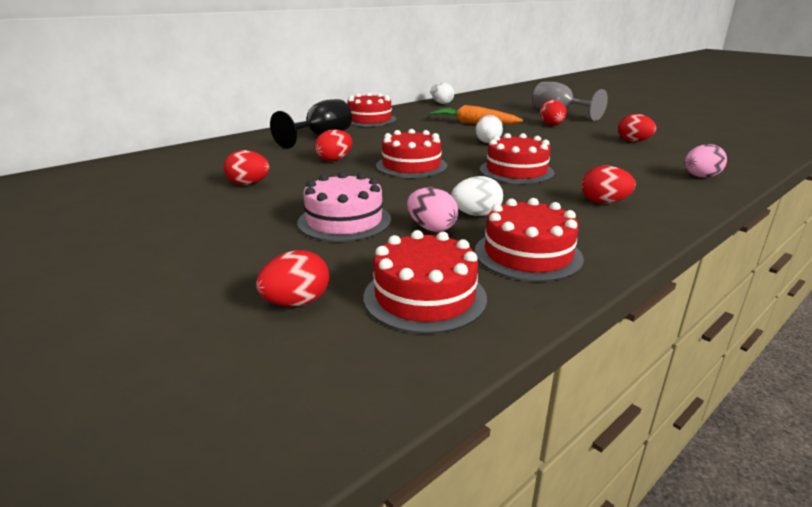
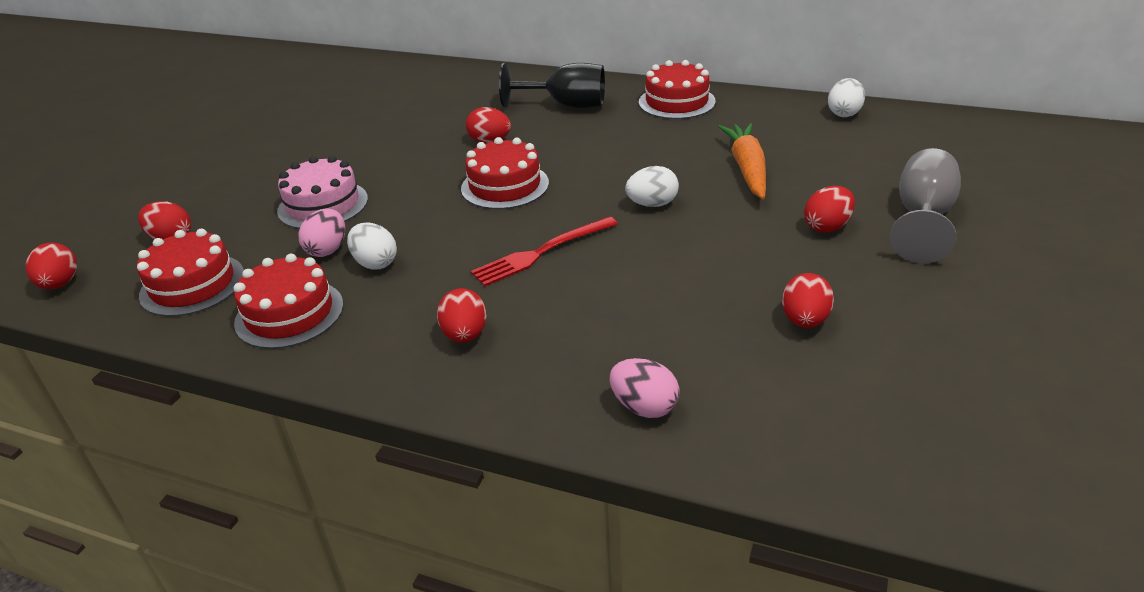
camera: 65 degrees right, 10 degrees up
(248, 184) = (386, 133): red egg -> red egg (60, 284)
(516, 171) = (541, 252): red cake -> red fork

